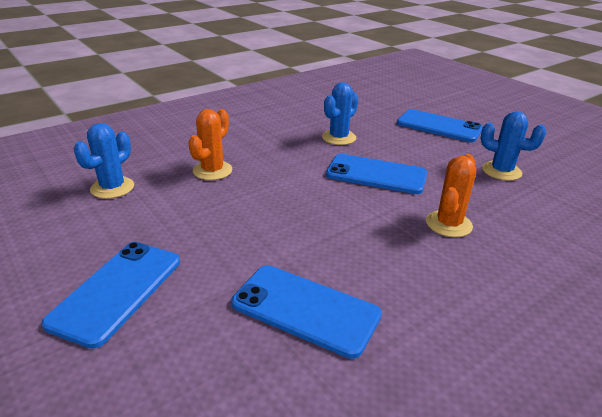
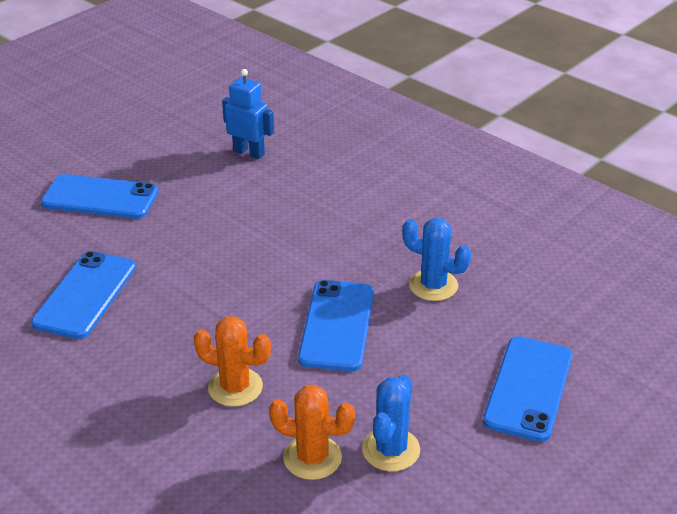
camera: 80 degrees right, 5 degrees up
(112, 188) = (249, 152): blue cactus -> blue robot
(212, 171) = (303, 202): orange cactus -> orange cactus (312, 458)

